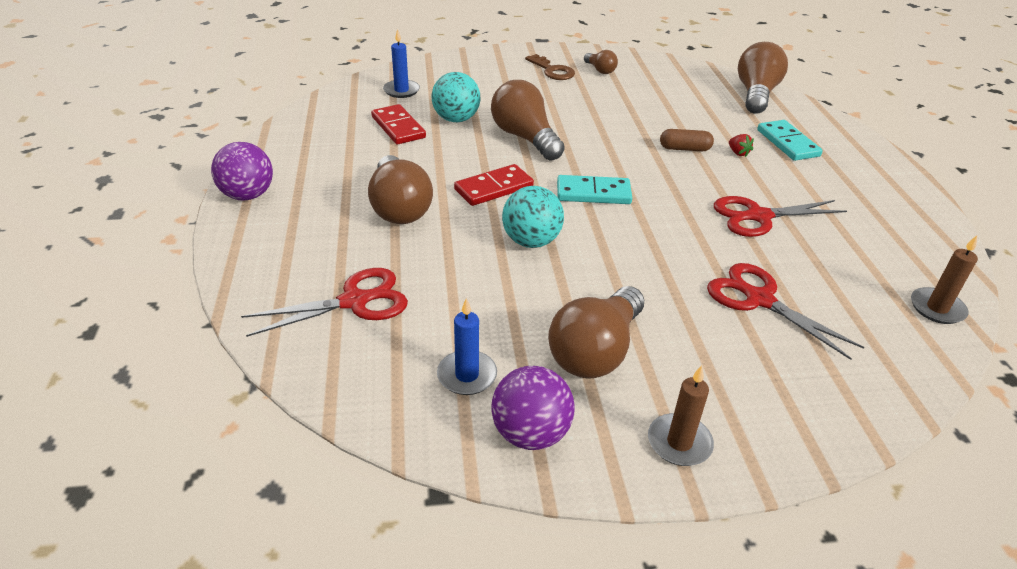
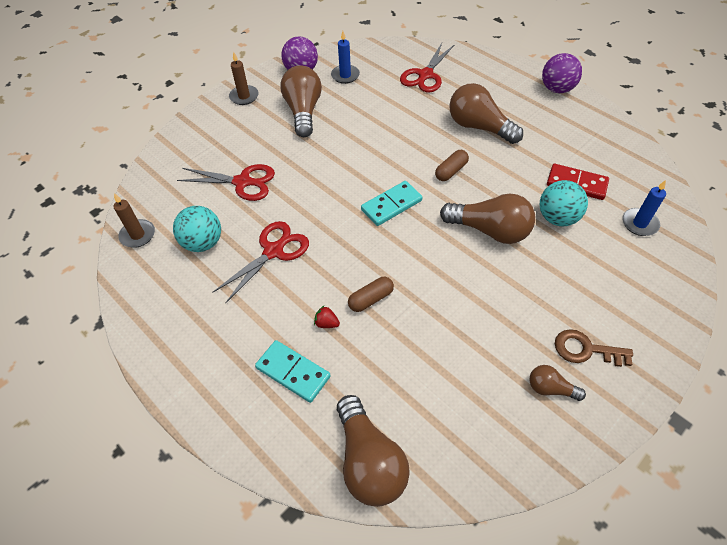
camera: 145 degrees right, 15 degrees up
(494, 188) = (451, 171): red domino -> brown capsule
(531, 241) = (388, 148): turquoise ball -> turquoise ball (203, 243)

